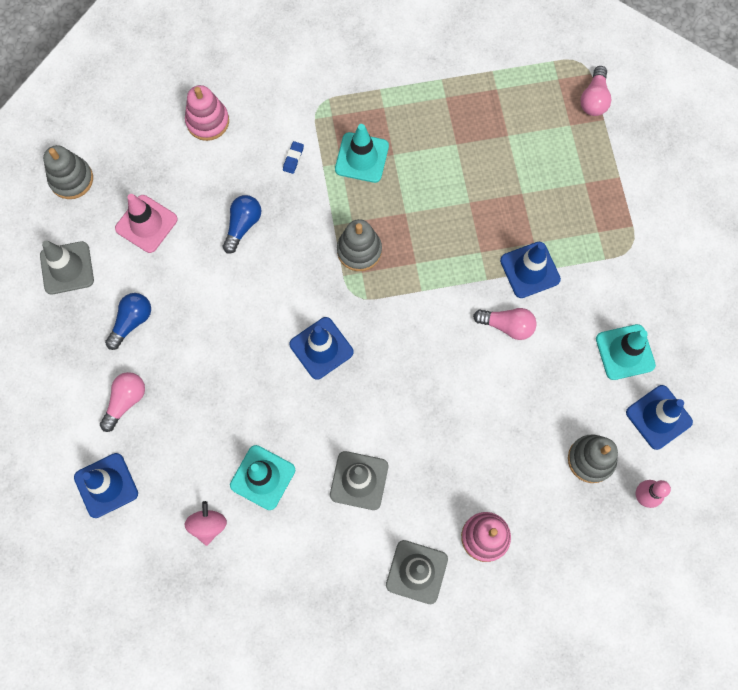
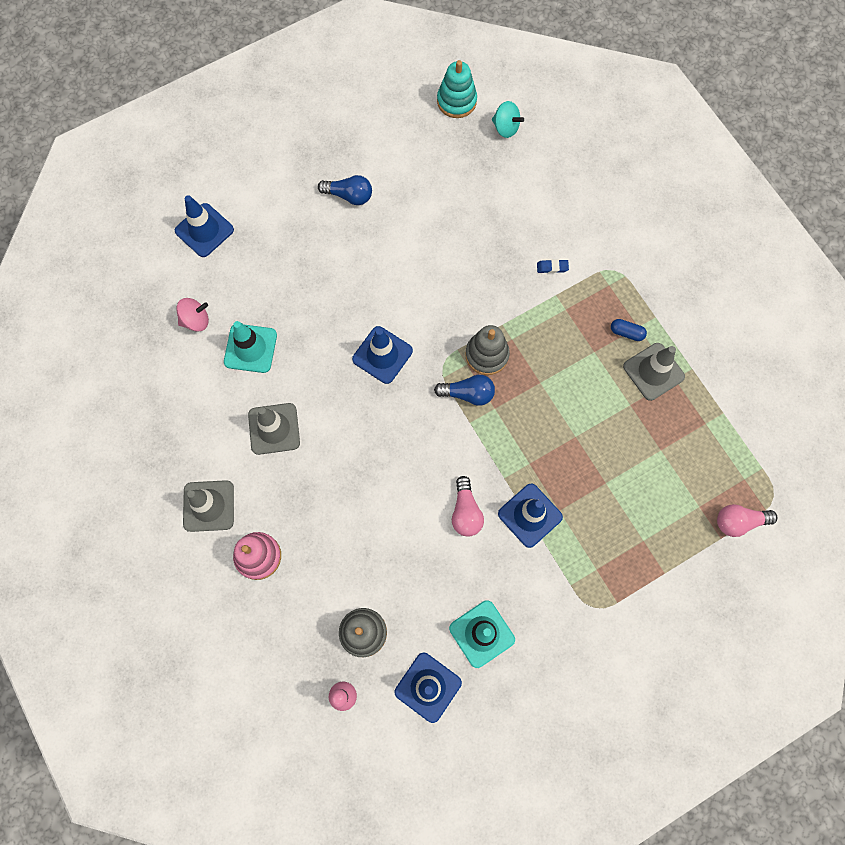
camera: 70 degrees right, 0 degrees up
(67, 268) = (377, 129): grey traffic cone -> grey traffic cone (653, 371)
(71, 179) = (456, 101): grey stacking toy -> turquoise stacking toy
(124, 144) = (505, 128): none -> turquoise spinning top
(126, 401) = (279, 217): pink light bulb -> none
(146, 224) = (440, 173): pink traffic cone -> none
(207, 121) = (556, 184): pink stacking toy -> none
(243, 225) = (470, 249): blue light bulb -> blue light bulb (468, 393)
(361, 157) = (578, 325): turquoise traffic cone -> none
(385, 119) = (626, 332): none -> blue capsule

